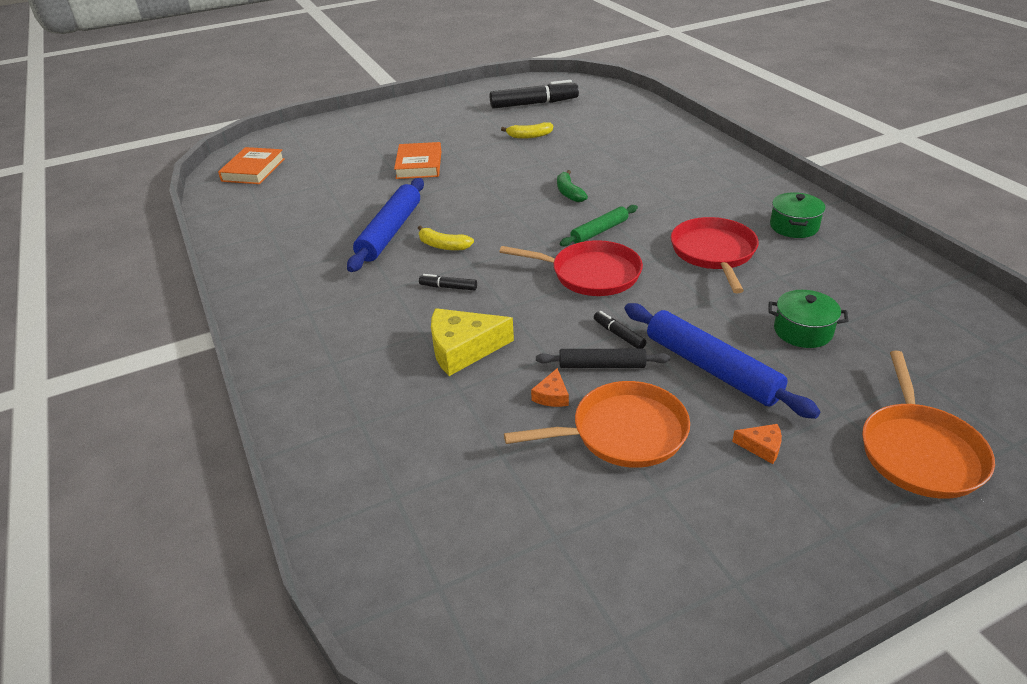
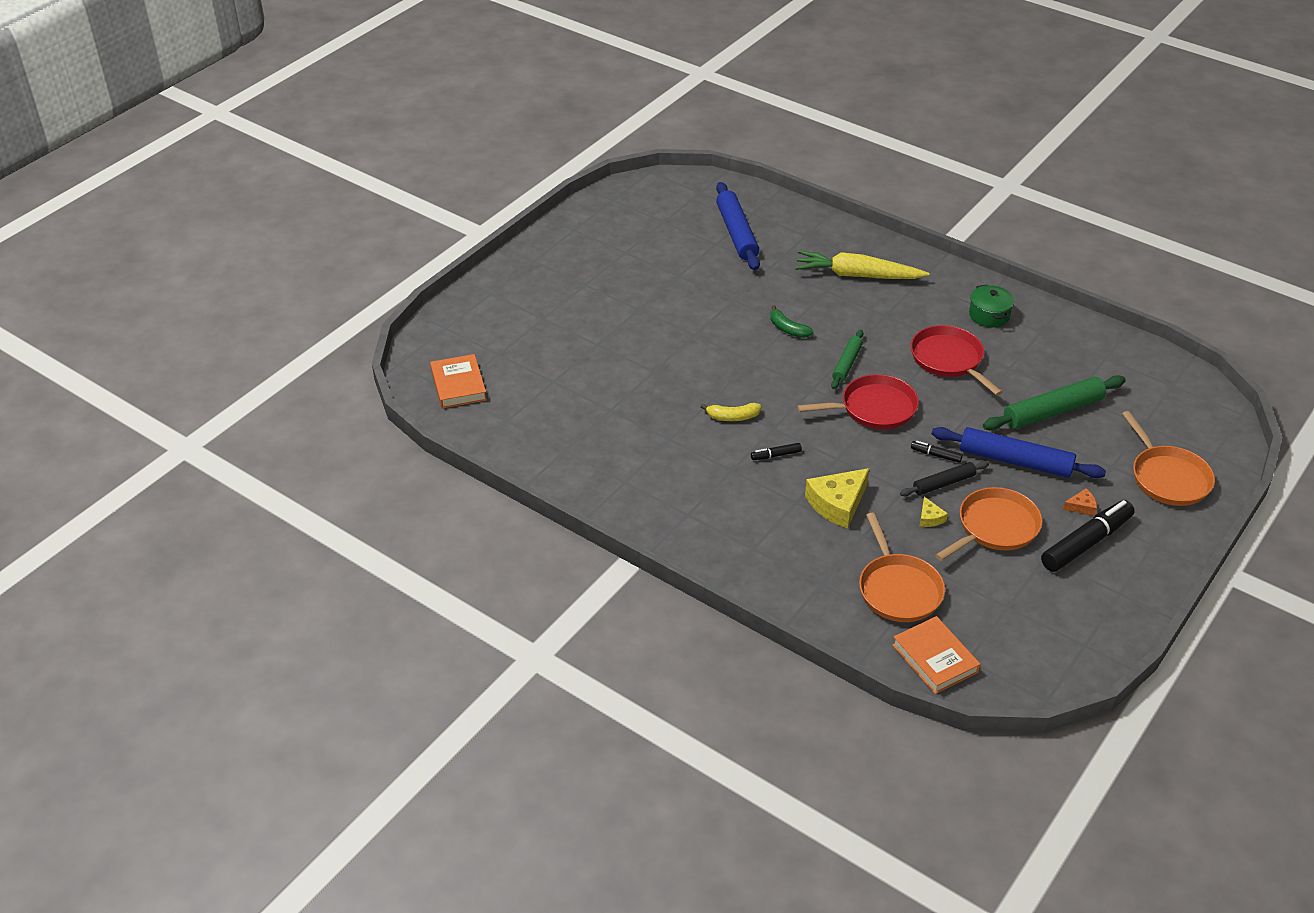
camera: 30 degrees left, 5 degrees up
(390, 232) = (673, 417): blue rolling pin -> blue rolling pin (737, 233)
(419, 165) = (621, 333): orange book -> orange book (935, 658)
(439, 461) = (898, 589): none -> orange pan
(529, 136) = (692, 268): yellow banana -> none
(534, 104) = (658, 222): black marker -> black marker (1086, 543)
(552, 396) = (930, 518): orange cheese -> yellow cheese
(678, 168) = (857, 275): none -> yellow carrot
(803, 331) = (1053, 411): green pot -> green rolling pin

